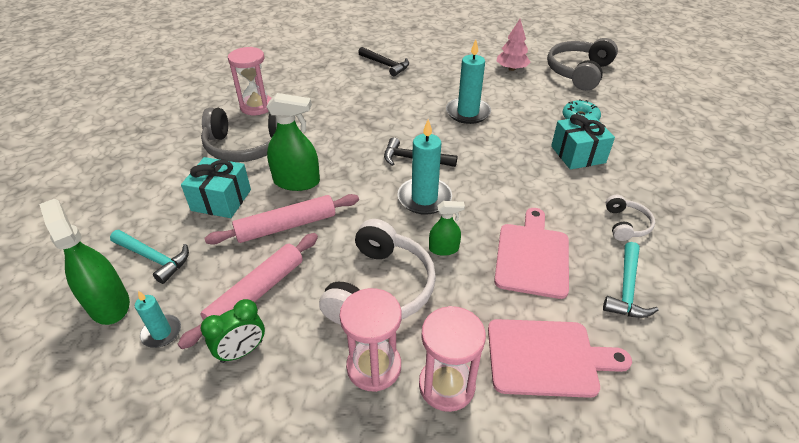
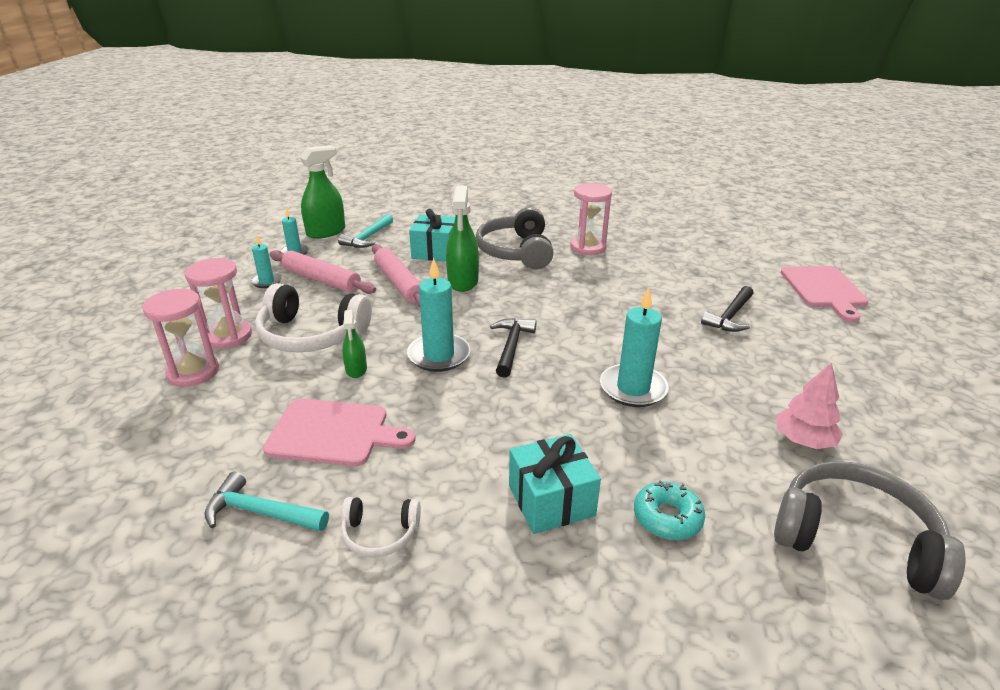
camera: 85 degrees right, 10 degrees down
(242, 351) = (267, 282): green clock -> turquoise candle
(547, 357) = (193, 433): pink cutting board -> pink cutting board (824, 289)

